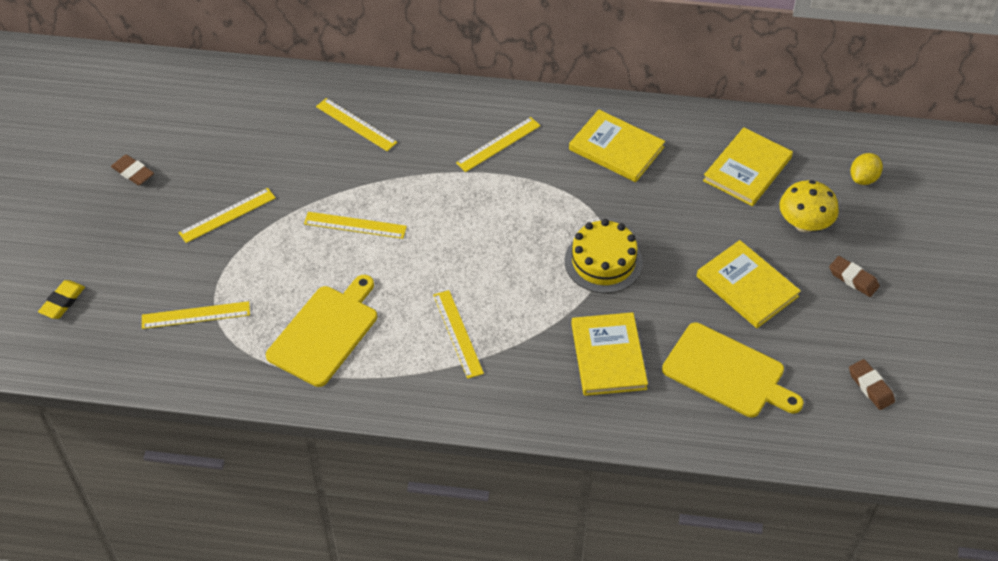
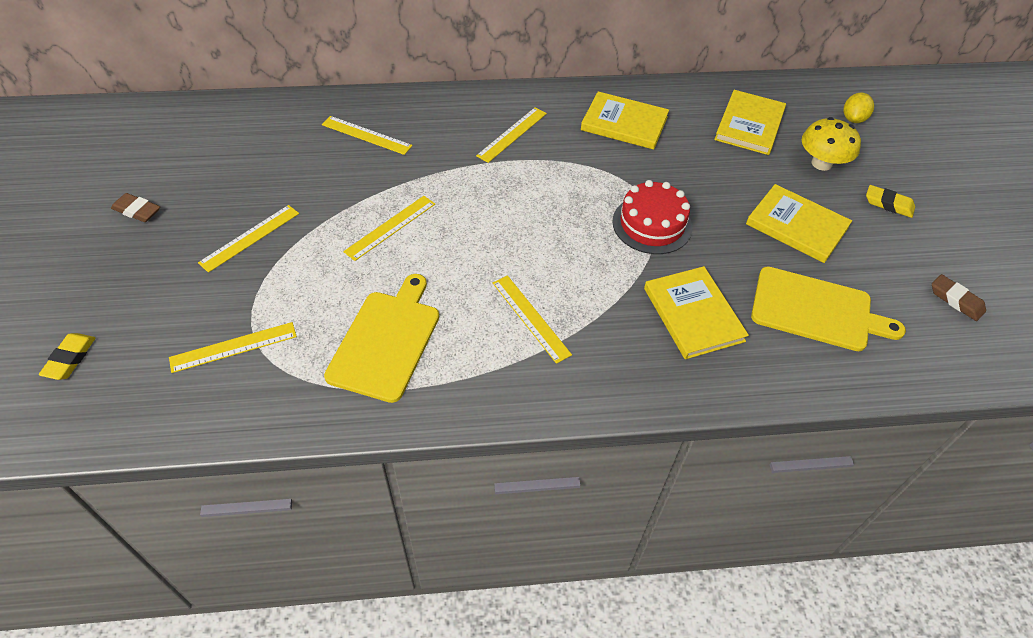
camera: 15 degrees left, 0 degrees up
(355, 225) = (390, 227): yellow ruler -> yellow ruler turned 45 degrees counterclockwise
(603, 262) = (652, 224): yellow cake -> red cake
(853, 279) = (888, 204): brown eraser -> yellow eraser

